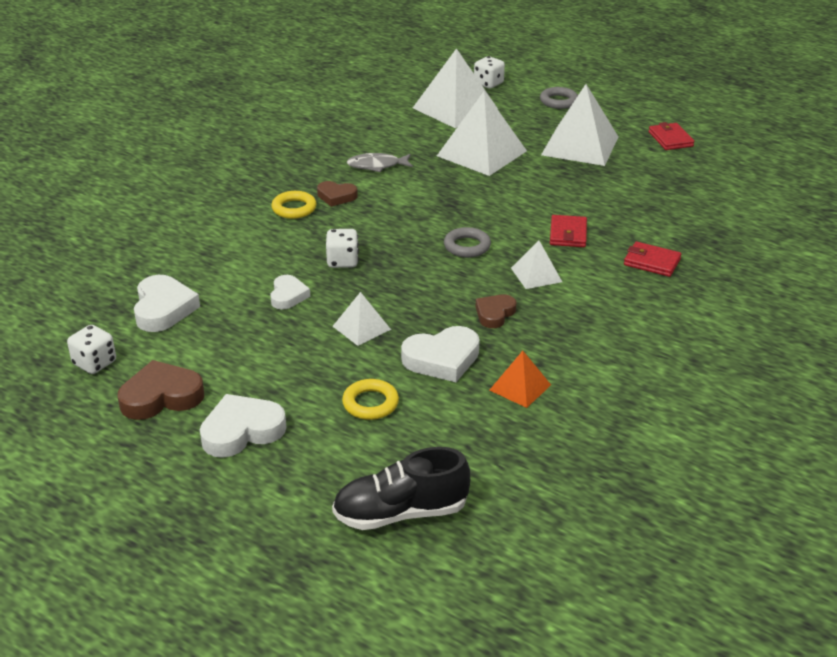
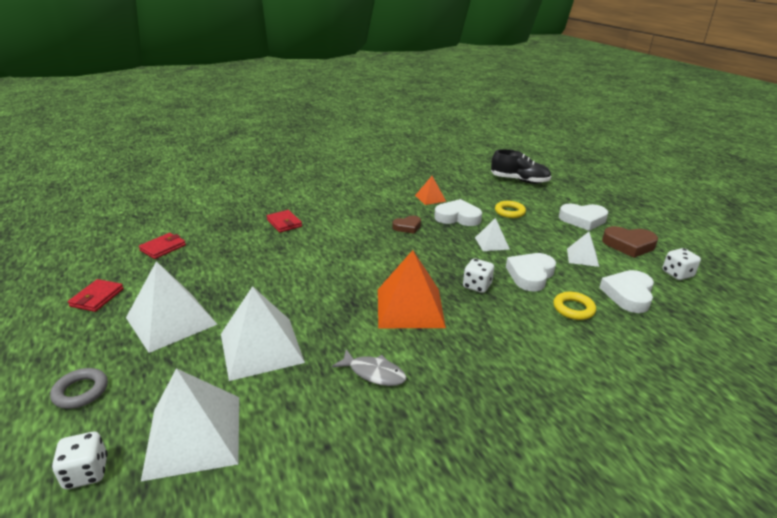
camera: 150 degrees left, 5 degrees down
(288, 296) = (530, 275): white heart -> white heart, size x1.61
(294, 208) = (490, 349): yellow ring -> yellow ring (573, 309)
(336, 196) = (442, 348): brown heart -> none
(393, 218) = (410, 307): none -> orange pyramid
(467, 246) = (379, 267): grey ring -> none
(536, 275) = (358, 237): white pyramid -> white pyramid (582, 257)
(568, 234) = (304, 253): red wallet -> red wallet (163, 248)

